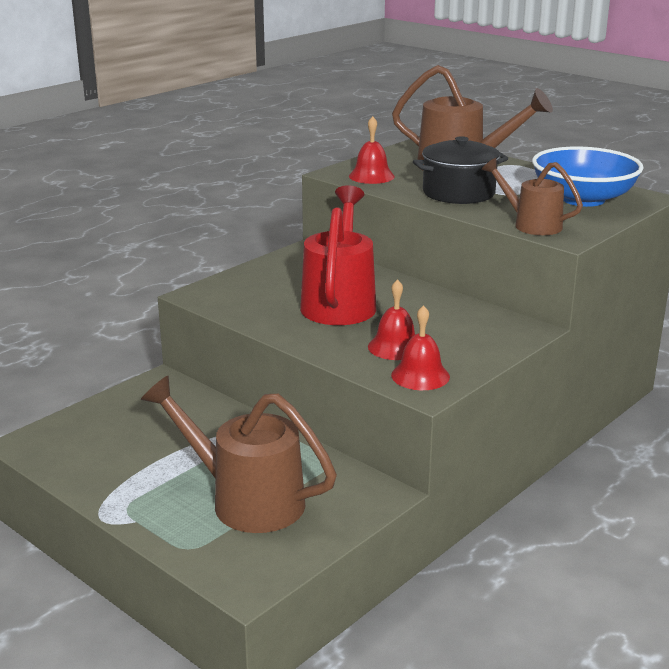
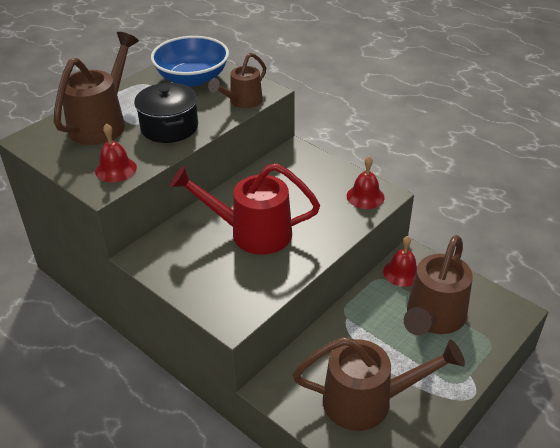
camera: 90 degrees left, 15 degrees up
(122, 439) = (368, 401): none -> brown watering can
(395, 347) = (325, 206): red bell -> red bell (402, 273)

